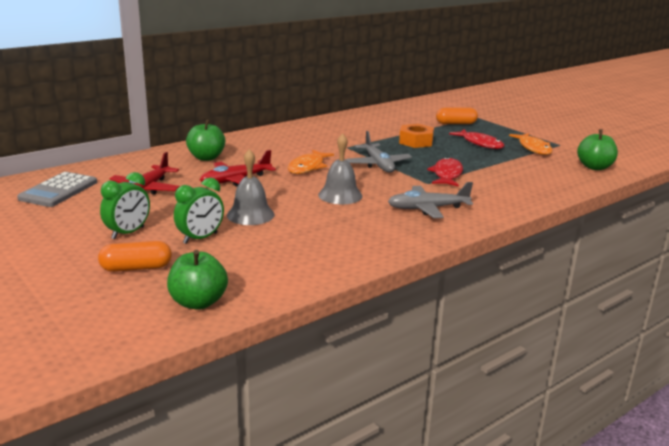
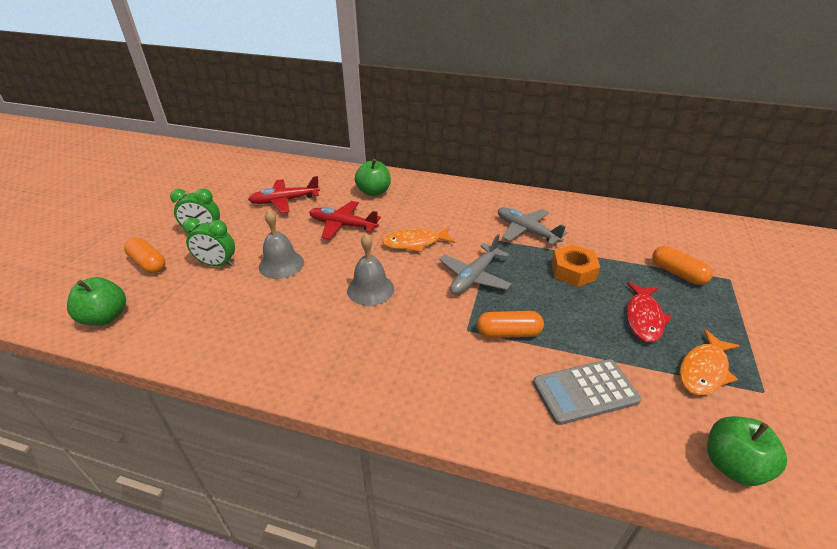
camera: 55 degrees right, 15 degrees up
(58, 190) = (251, 175): grey calculator -> grey calculator (585, 392)
(428, 208) = (397, 359): grey plane -> grey plane (526, 231)
(447, 174) = (508, 333): red fish -> orange capsule

